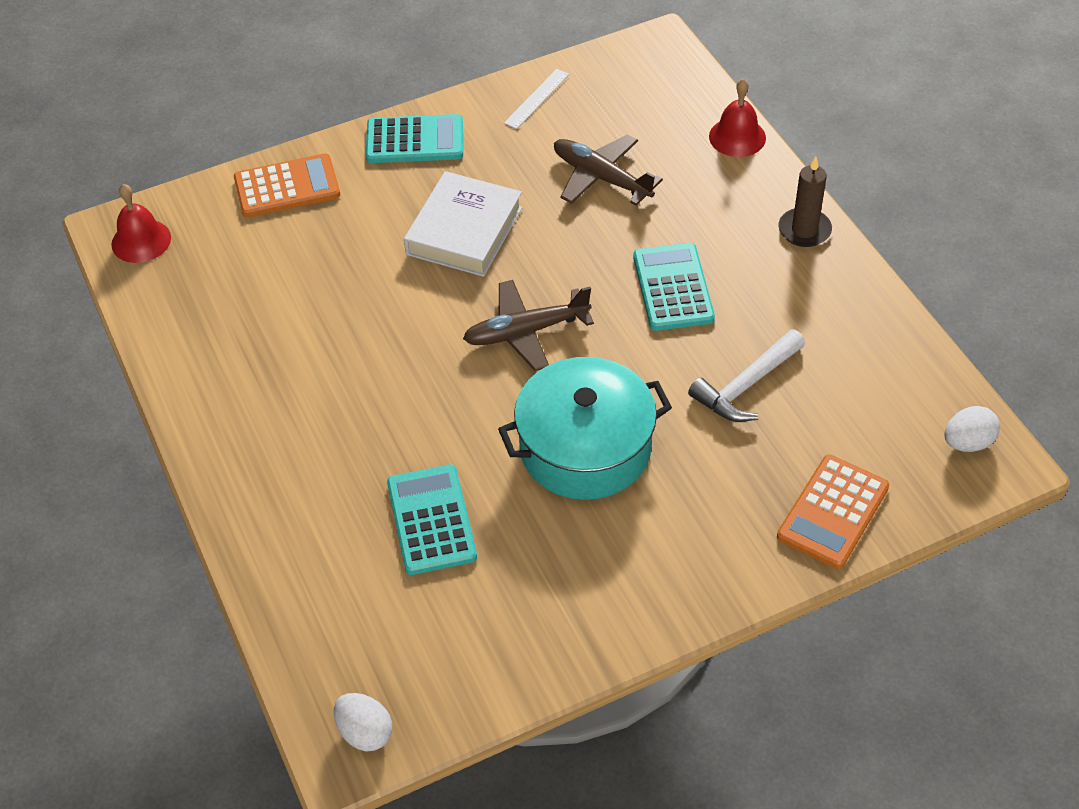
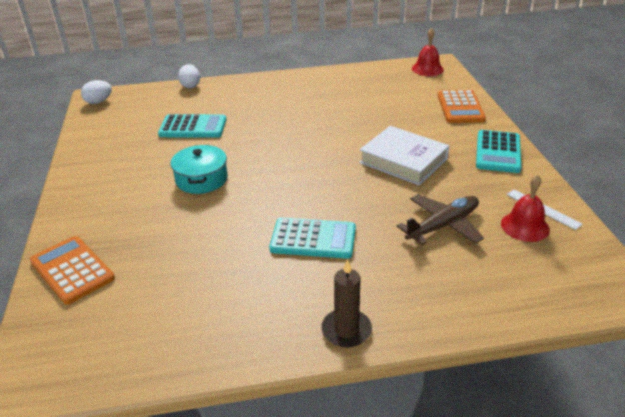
camera: 105 degrees right, 15 degrees down
(526, 332) = (304, 172): brown plane -> none
(585, 448) = (201, 179): turquoise pot -> turquoise pot, size x0.63
(737, 137) = (482, 315): red bell -> red bell (525, 226)
(746, 386) = (203, 255): white hammer -> none
(967, 443) = (62, 367): white egg -> white egg (190, 86)

